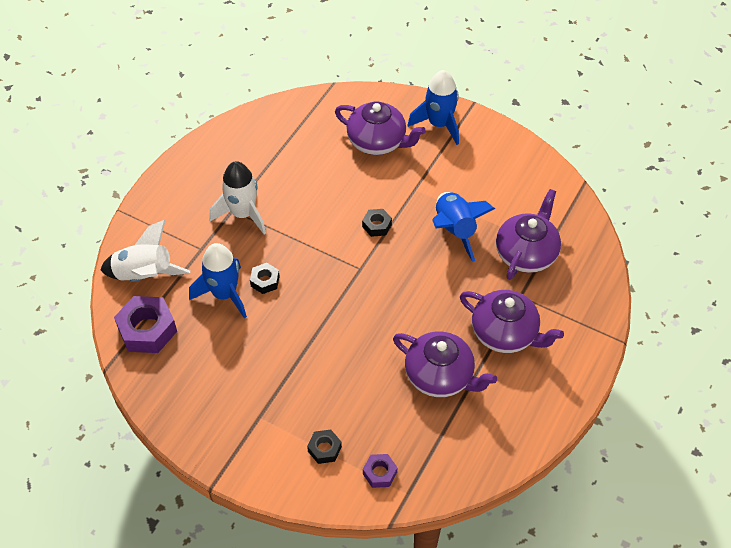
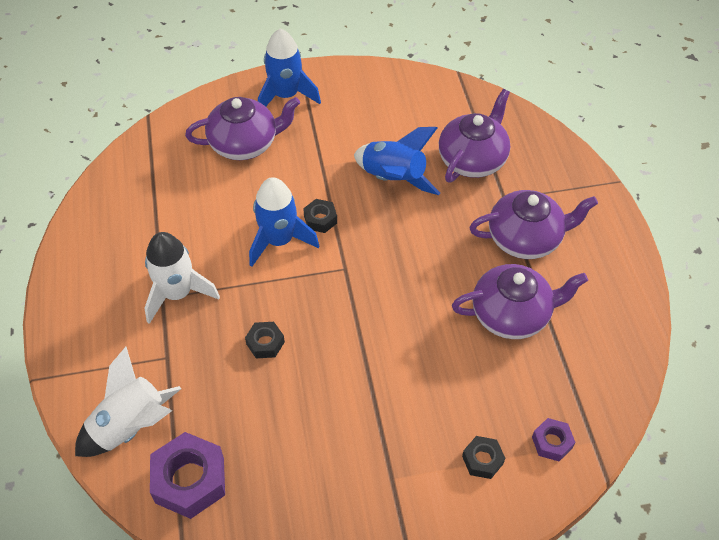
camera: 40 degrees left, 0 degrees up
(224, 294) = (236, 384): blue rocket -> blue rocket (279, 240)
(526, 253) = (472, 159): purple teapot -> purple teapot turned 45 degrees clockwise

